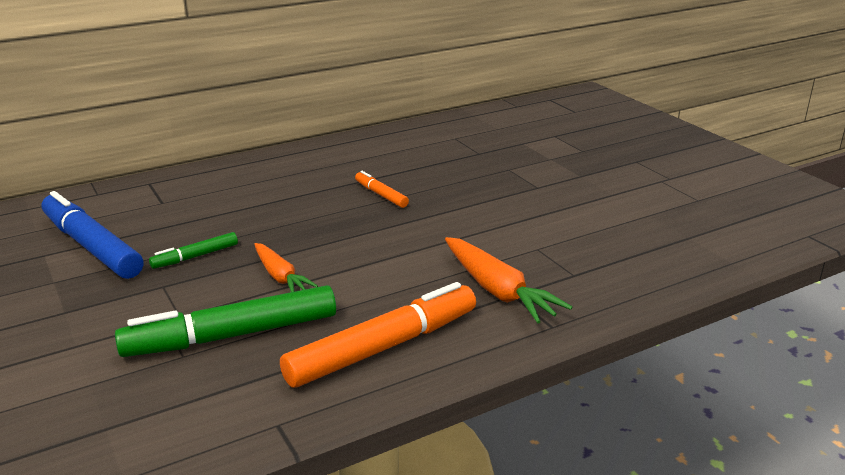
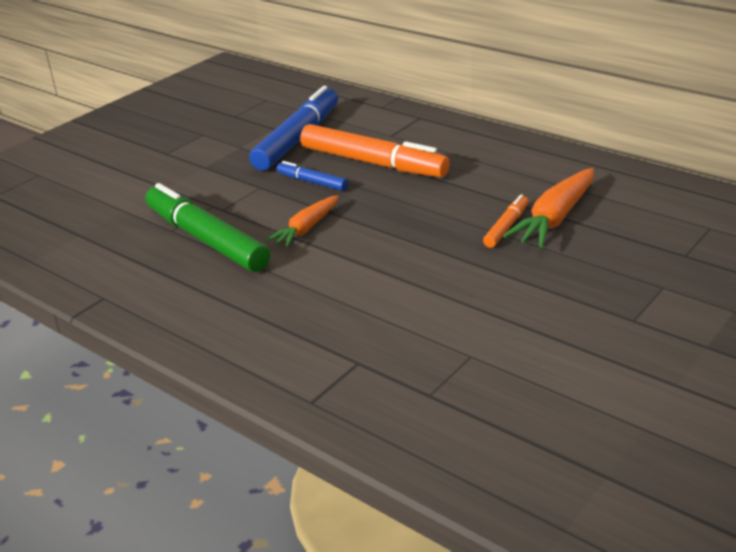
camera: 70 degrees right, 5 degrees up
(196, 256) = (312, 182): green marker -> blue marker
(382, 347) = (223, 312): orange marker -> orange marker (372, 163)
(498, 290) = (359, 350): orange carrot -> orange carrot (555, 218)

